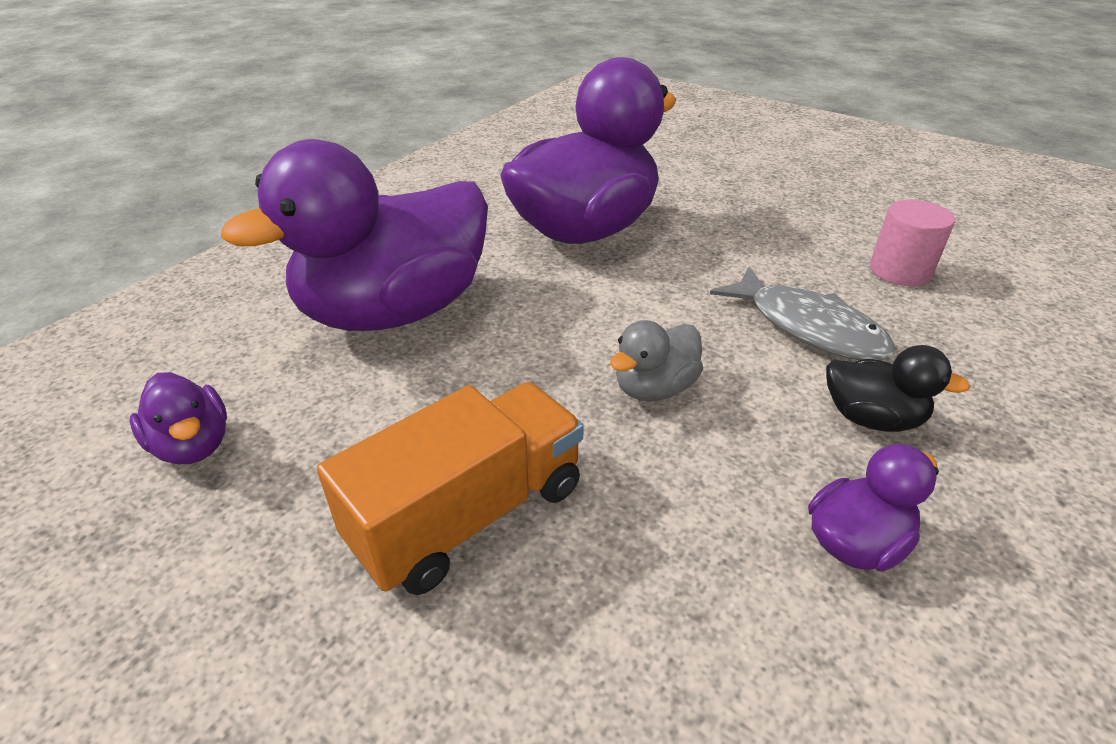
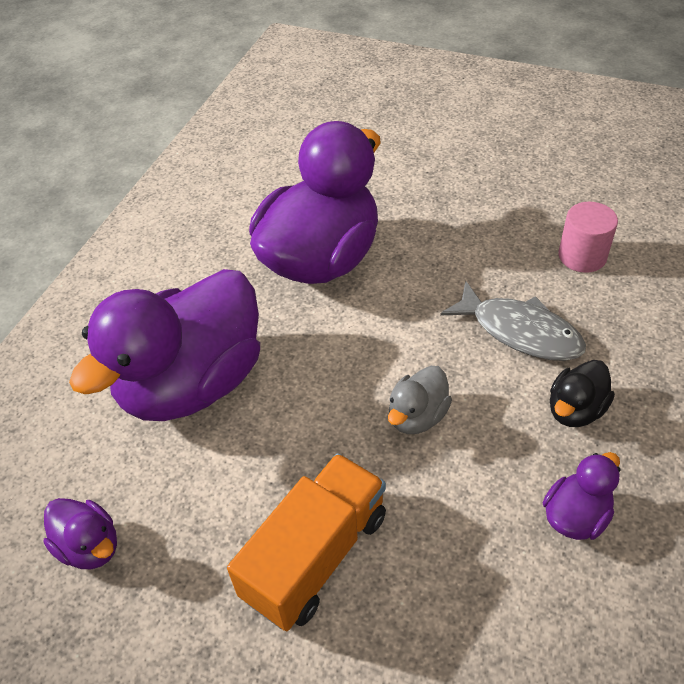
camera: 10 degrees left, 10 degrees up
(871, 418) = (575, 410): black duck -> black duck turned 120 degrees clockwise

